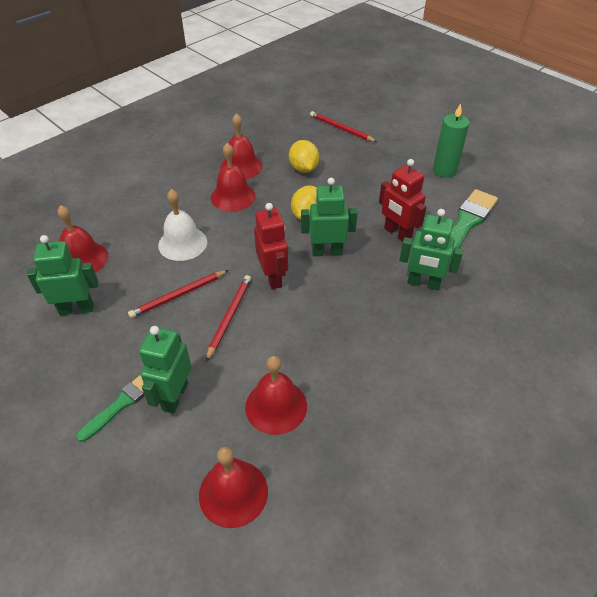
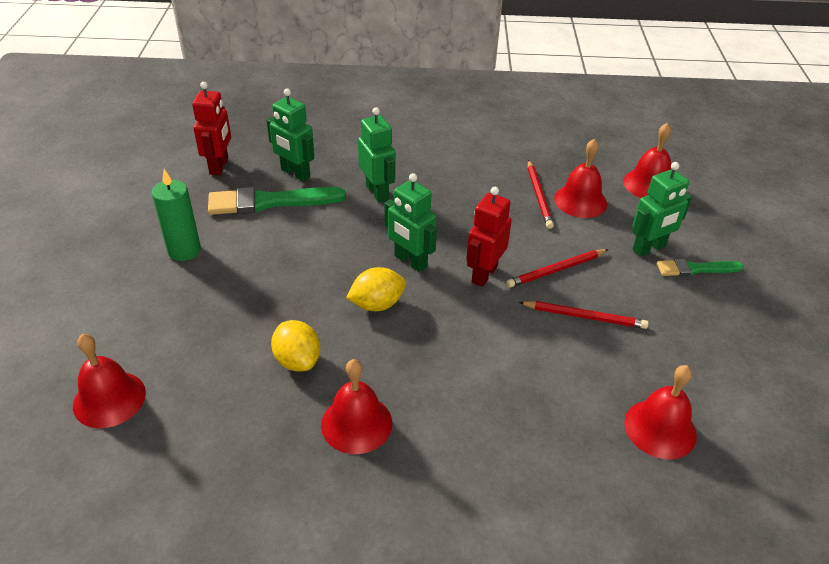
camera: 135 degrees left, 5 degrees down
(77, 309) = (696, 371): green robot -> green robot (295, 173)
(182, 243) = (533, 367): white bell -> none
(233, 196) = (419, 385): red bell -> red bell (109, 399)
(303, 169) = (297, 360): yellow lemon -> yellow lemon turned 60 degrees counterclockwise
(341, 129) = (165, 383): red pencil -> red pencil (539, 196)
(397, 233) = (331, 233): red robot -> red robot (219, 166)

